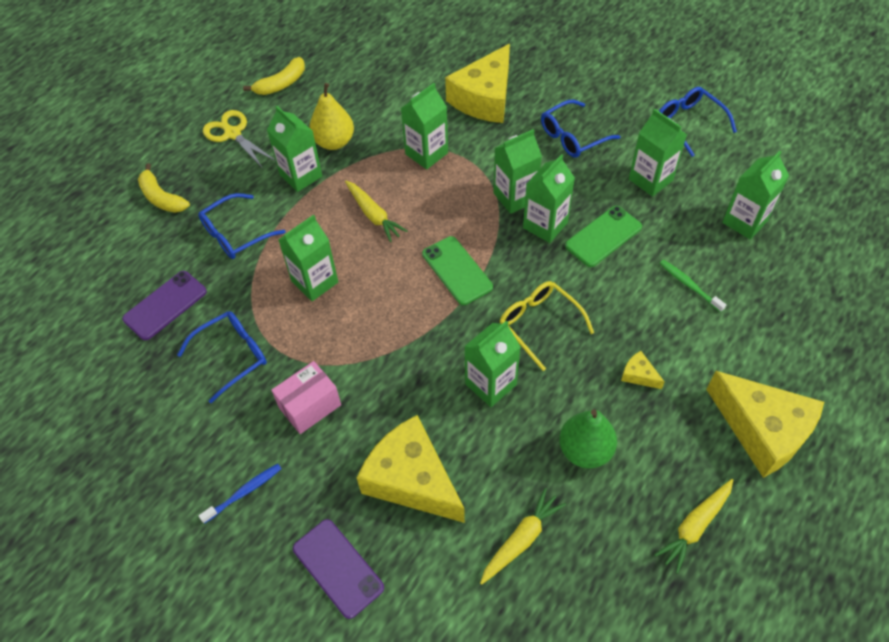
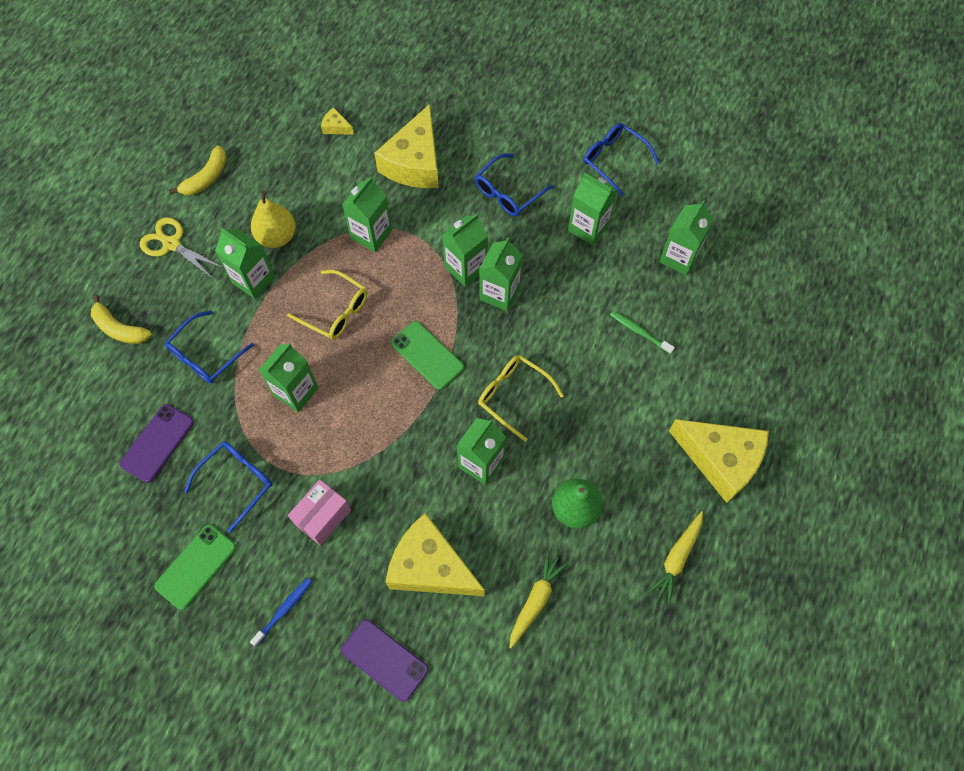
camera: 15 degrees left, 10 degrees up
(373, 215) = (335, 311): yellow carrot -> yellow glasses
(603, 236) = (555, 295): green phone -> green phone (196, 566)
(639, 375) = (609, 428): yellow cheese -> yellow cheese (336, 127)

